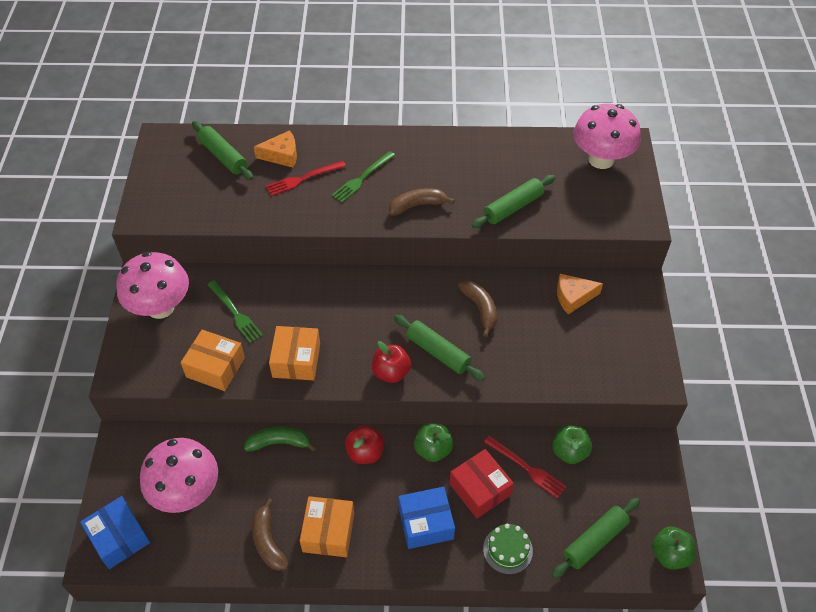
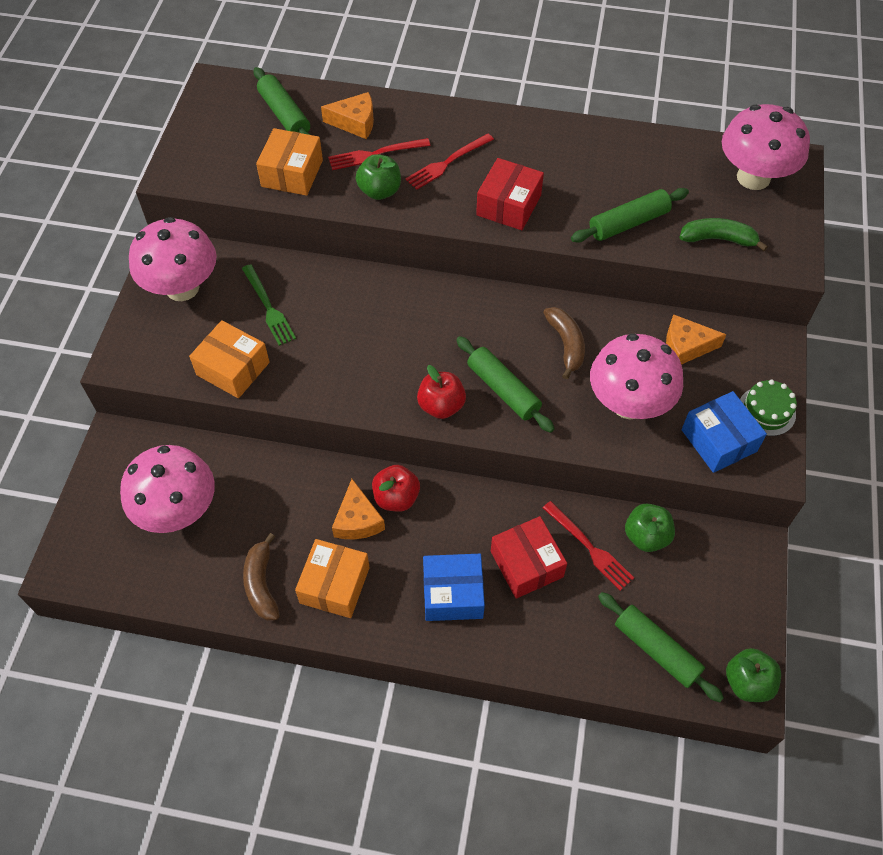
camera: 10 degrees right, 5 degrees up
(119, 537) = (91, 551): blue box -> blue box (719, 440)
(279, 443) = (296, 470): green banana -> green banana (718, 239)
(296, 360) = (330, 374): orange box -> orange box (292, 173)
(337, 476) = (357, 520): none -> orange cheese
(362, 178) = (447, 163): green fork -> red fork
(417, 205) = (508, 205): brown banana -> red box
(433, 450) = (478, 507): green apple -> green apple (379, 191)
(507, 550) = (546, 642): green cake -> green cake (766, 411)
(538, 348) = (629, 404): none -> pink mushroom
(595, 541) = (656, 650): green rolling pin -> green rolling pin turned 75 degrees clockwise

